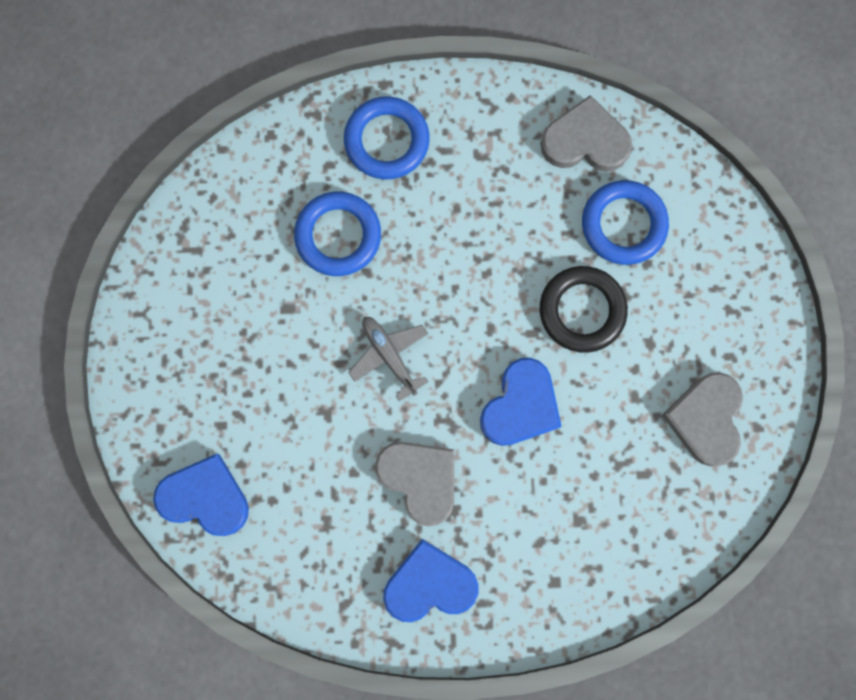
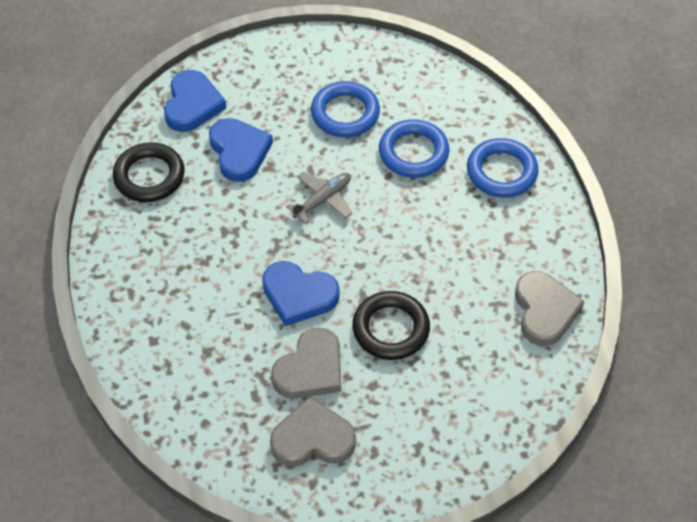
camera: 80 degrees right, 25 degrees down
(312, 565) = (149, 176): none -> black ring
(420, 479) = (226, 235): grey heart -> grey heart (310, 369)
(429, 584) = (142, 253): blue heart -> blue heart (239, 152)
(623, 224) = (476, 350): blue ring -> blue ring (345, 113)

